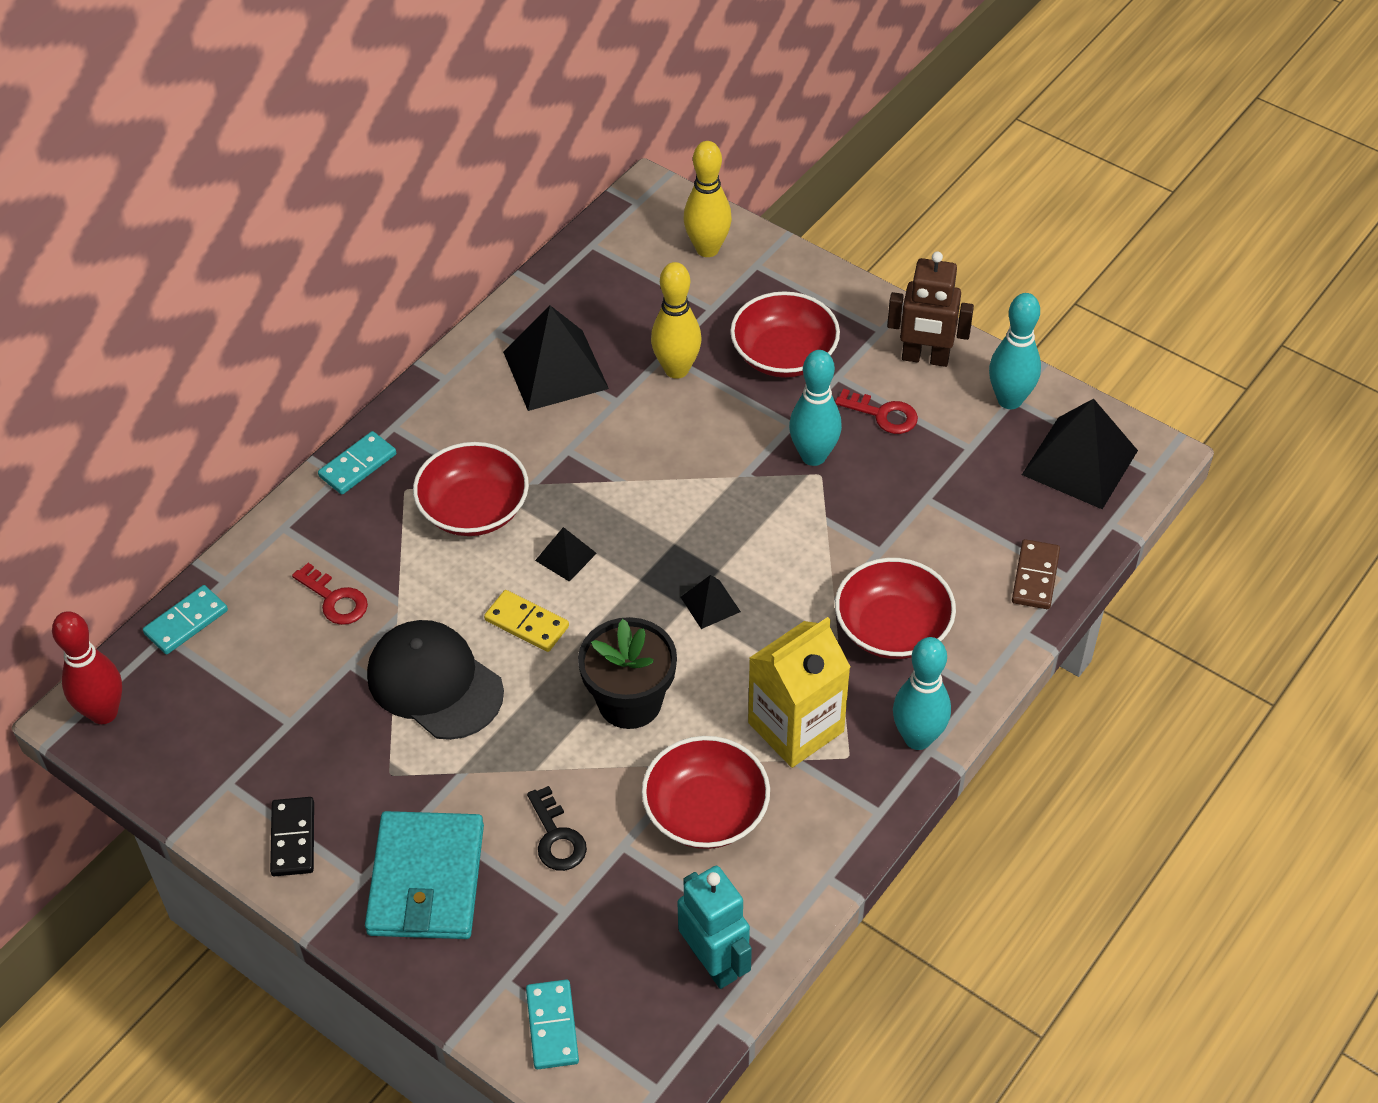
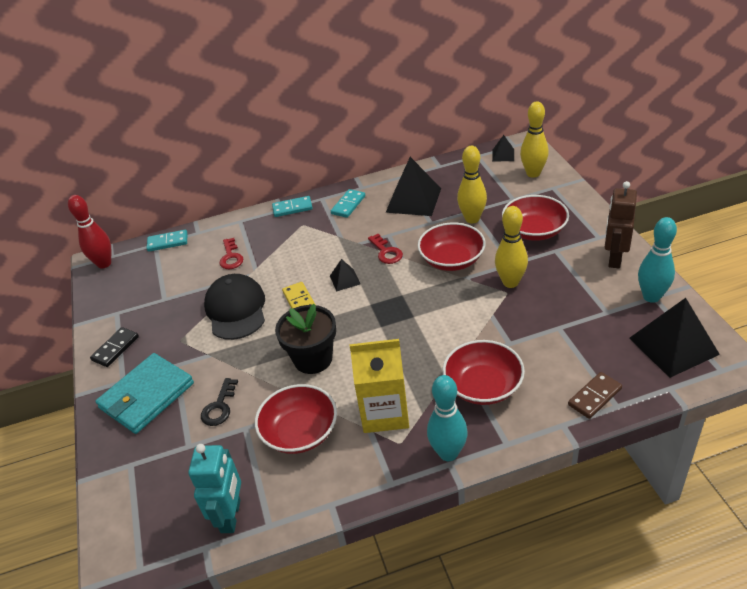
camera: 40 degrees right, 10 degrees down
(474, 509) = (323, 243): red bowl -> red bowl (452, 260)
(552, 1026) = (127, 501): turquoise domino -> turquoise domino (348, 205)
(710, 604) = (394, 330): black pyramid -> black pyramid (503, 155)
(813, 456) = (510, 282): turquoise bowling pin -> yellow bowling pin
(883, 414) = (567, 277): red key -> red key (386, 252)
(925, 358) = (614, 258): brown robot -> brown robot turned 60 degrees clockwise

